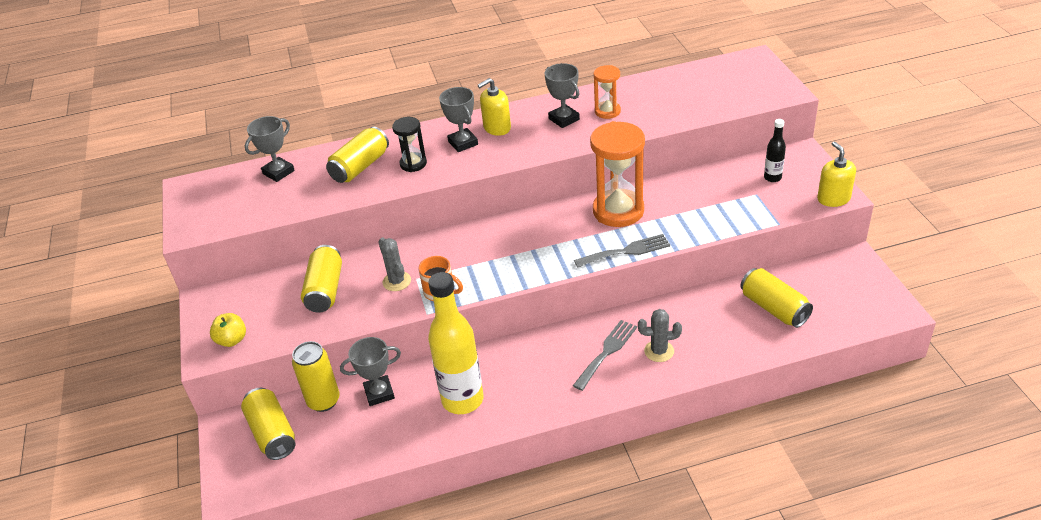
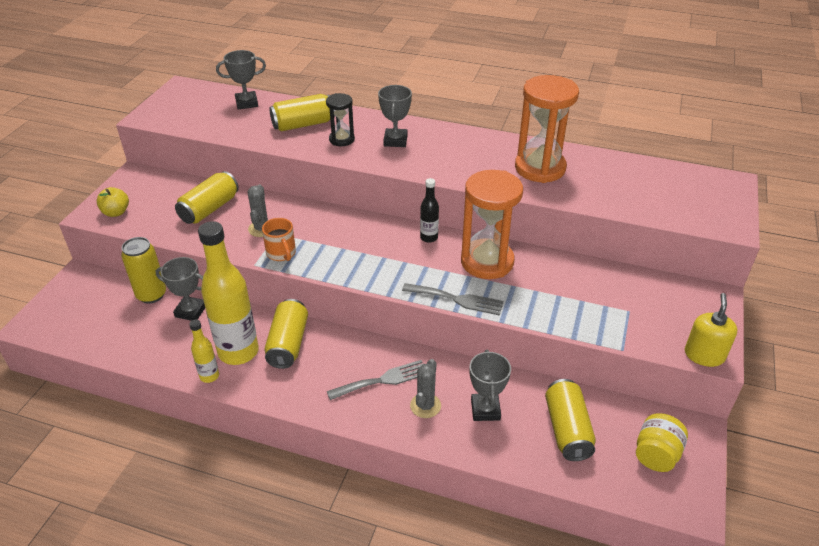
camera: 30 degrees right, 0 degrees up
(272, 433) = (98, 298): yellow can -> yellow can (288, 343)
(459, 432) = (209, 376): none -> yellow bottle
(497, 128) = (434, 141): yellow soap dispenser -> none
(564, 119) = (496, 158): grey trophy -> grey trophy (485, 410)
(607, 111) = (540, 168): orange hourglass -> orange hourglass, size x1.89
(659, 351) = (425, 406): grey cactus -> grey cactus turned 75 degrees clockwise
(772, 178) = (661, 304): black bottle -> black bottle (429, 238)
(846, 291) = (656, 455): none -> yellow jar

